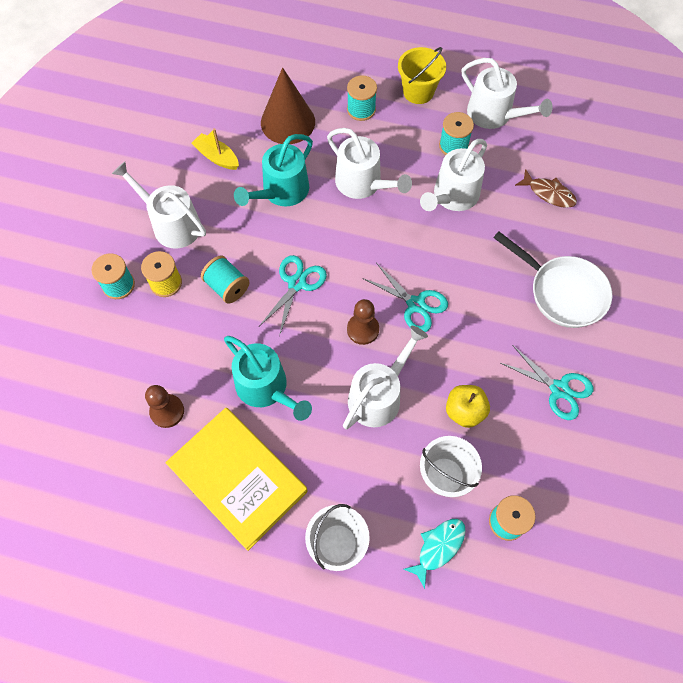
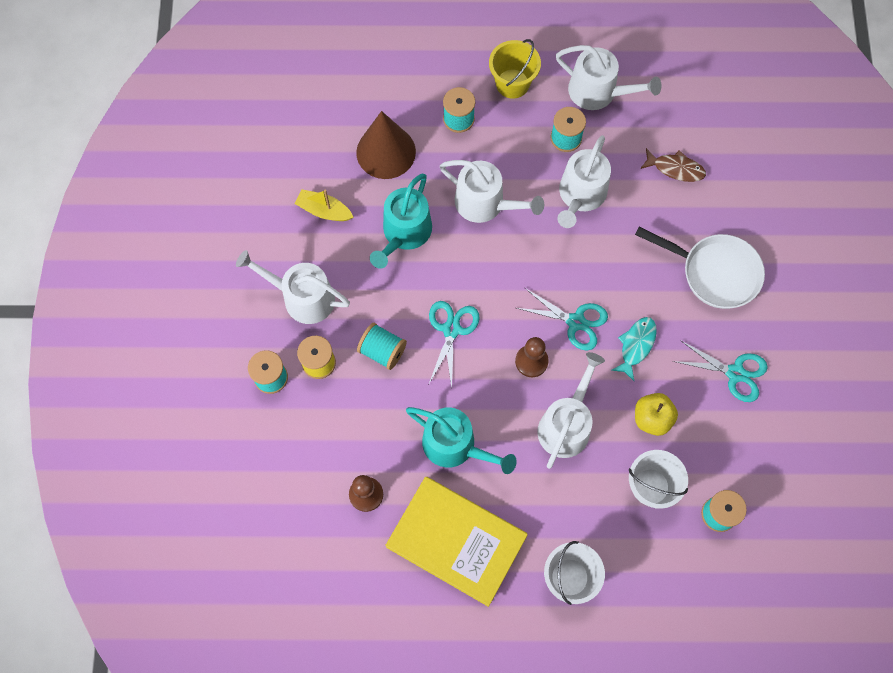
camera: 15 degrees left, 5 degrees up
(438, 547) = (662, 555): turquoise fish -> turquoise fish (636, 345)

